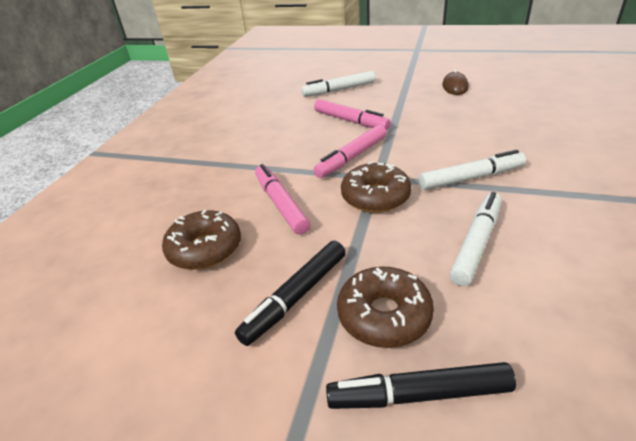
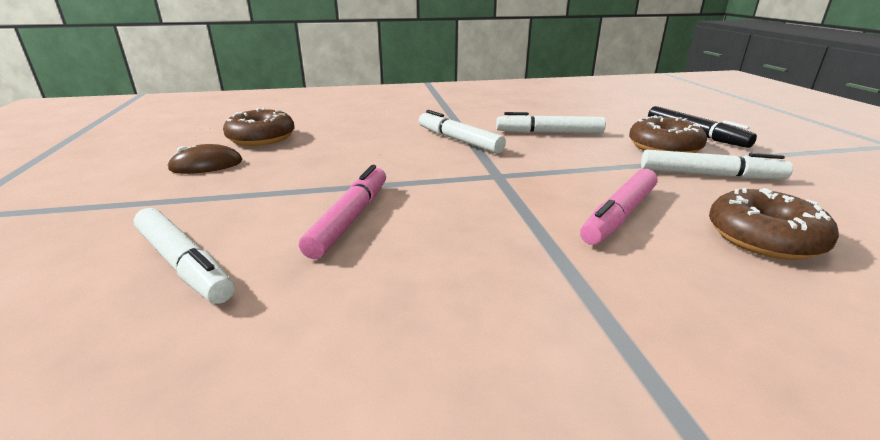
camera: 120 degrees left, 10 degrees down
(296, 296) = (709, 175): black marker -> white marker
(352, 157) = (466, 195): pink marker -> none
(375, 196) = (535, 170): brown donut -> brown donut (261, 138)

